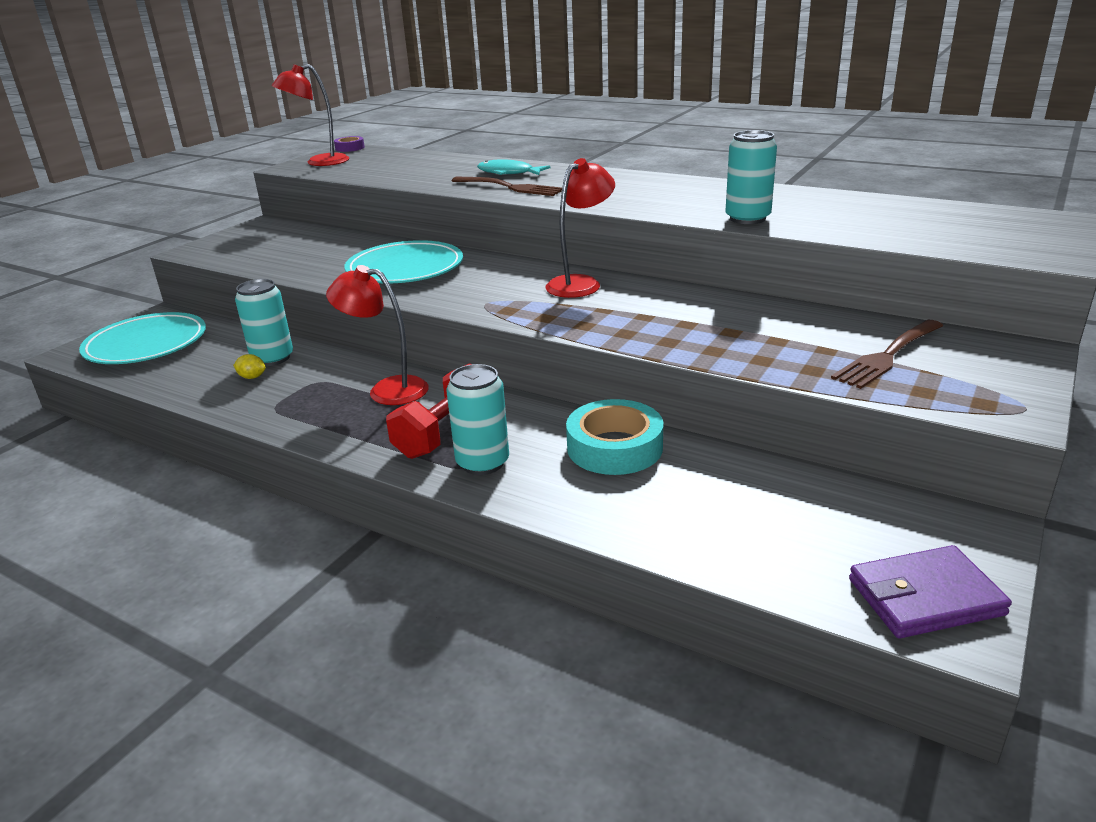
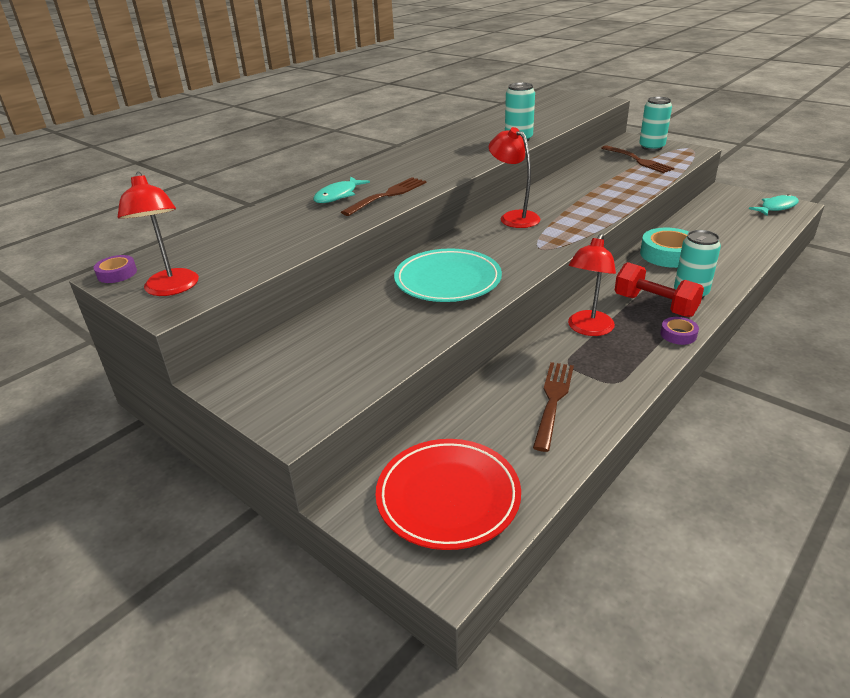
camera: 80 degrees left, 5 degrees up
(146, 344) = (448, 497): turquoise plate -> red plate
(252, 377) = (553, 401): yellow lemon -> brown fork
(272, 358) = (514, 393): turquoise can -> turquoise can (651, 147)
(366, 449) = (678, 334): none -> purple tape
(925, 597) = (776, 207): purple wallet -> turquoise fish

